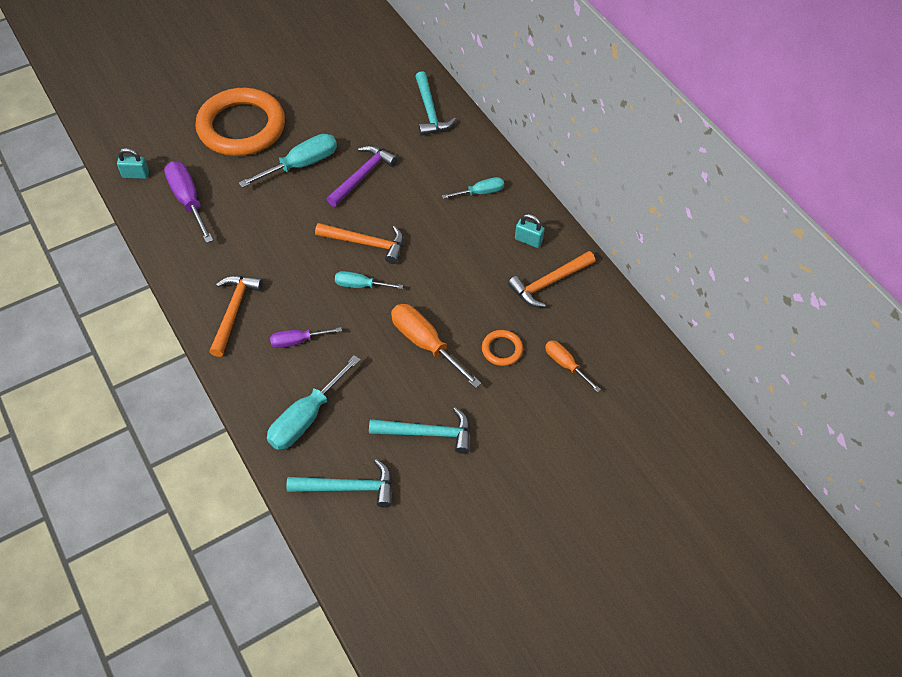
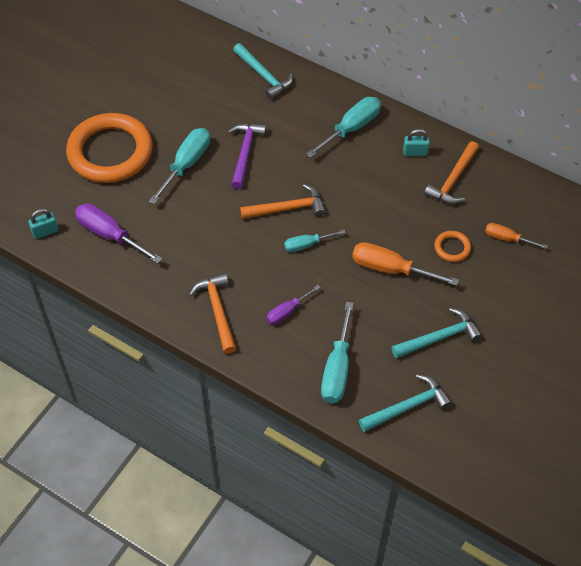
camera: 25 degrees left, 0 degrees up
(480, 192) = (351, 128): turquoise screwdriver -> turquoise screwdriver, size x1.69

